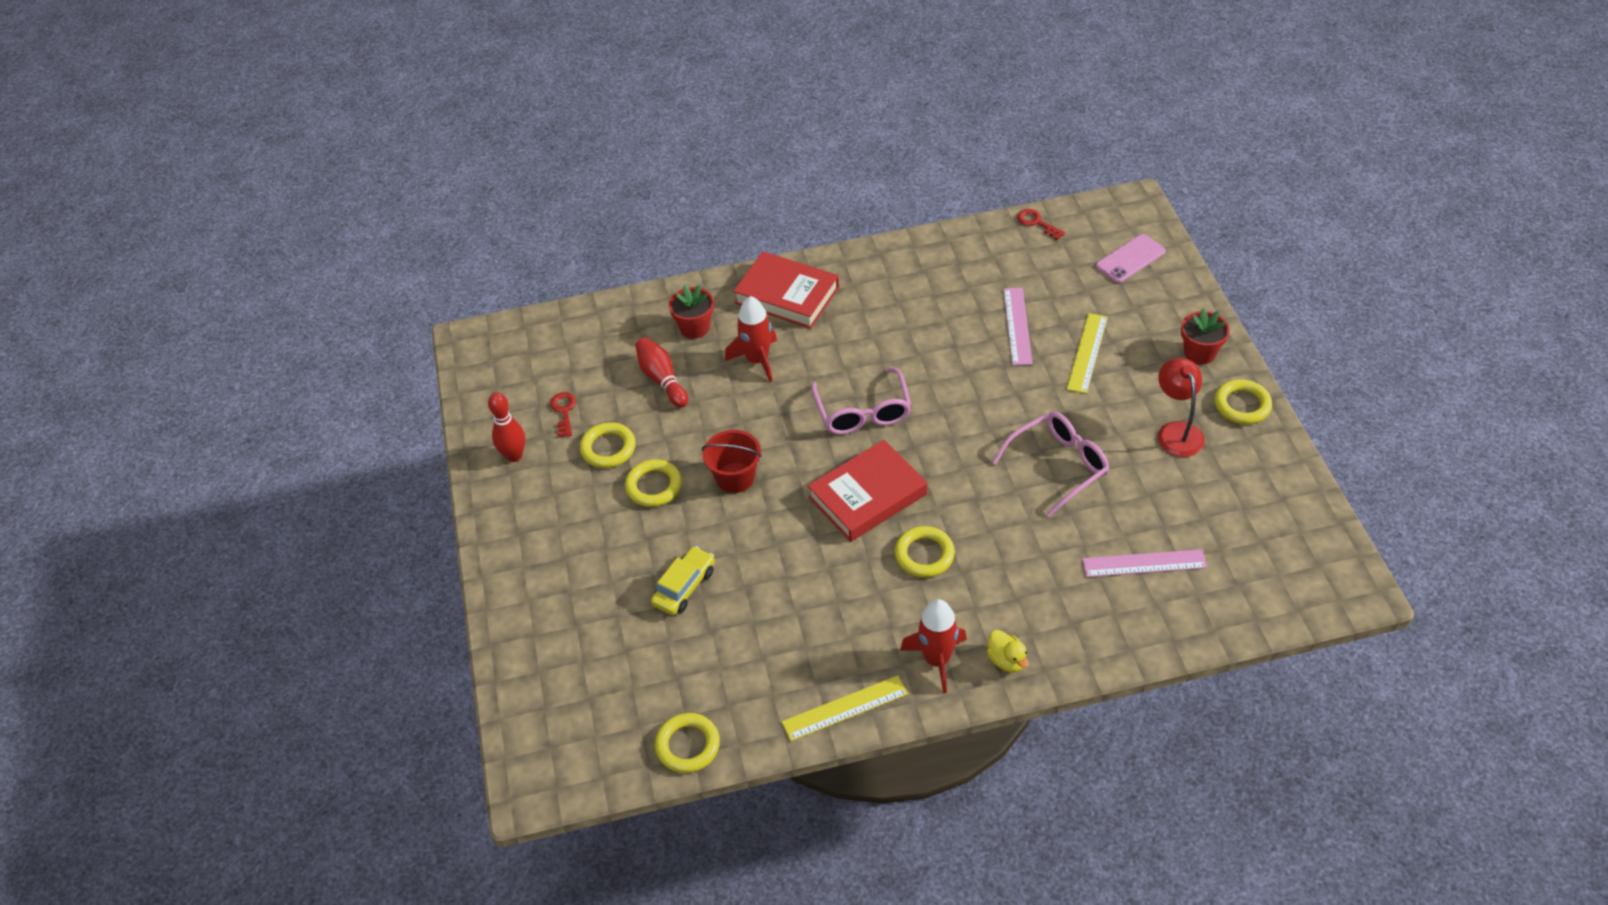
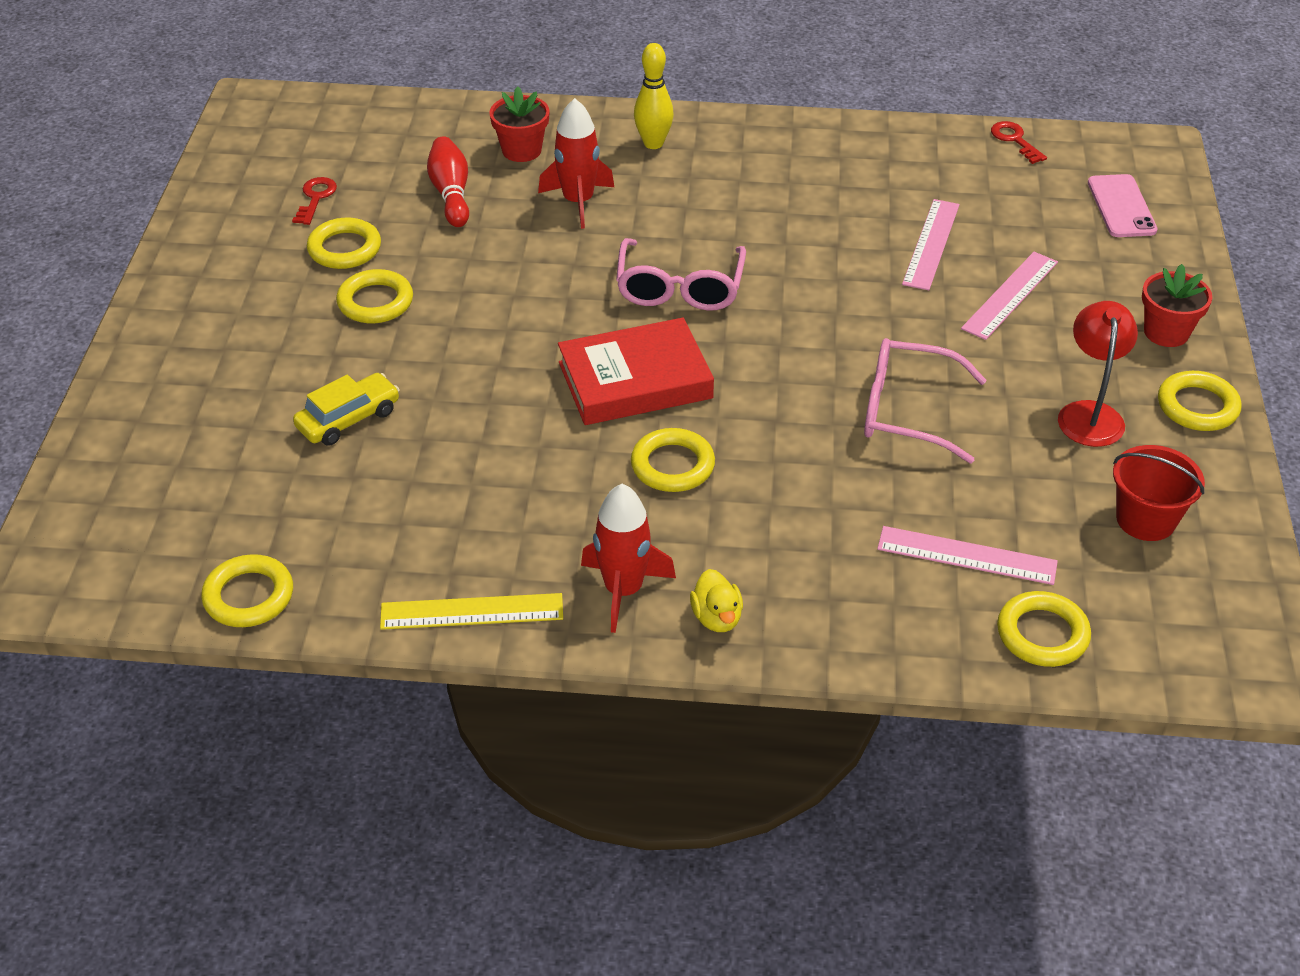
camera: 15 degrees right, 5 degrees down
(514, 456) = (230, 229): red bowling pin -> none
(735, 477) = (479, 318): red bucket -> red bucket (1145, 519)
(787, 295) = (653, 143): red book -> yellow bowling pin
(1059, 465) = (906, 411): pink glasses -> pink glasses turned 150 degrees counterclockwise
(1087, 353) = (1010, 295): yellow ruler -> pink ruler
(1130, 259) = (1121, 206): pink phone -> pink phone turned 75 degrees counterclockwise
(1215, 606) = (1042, 634): none -> yellow ring

